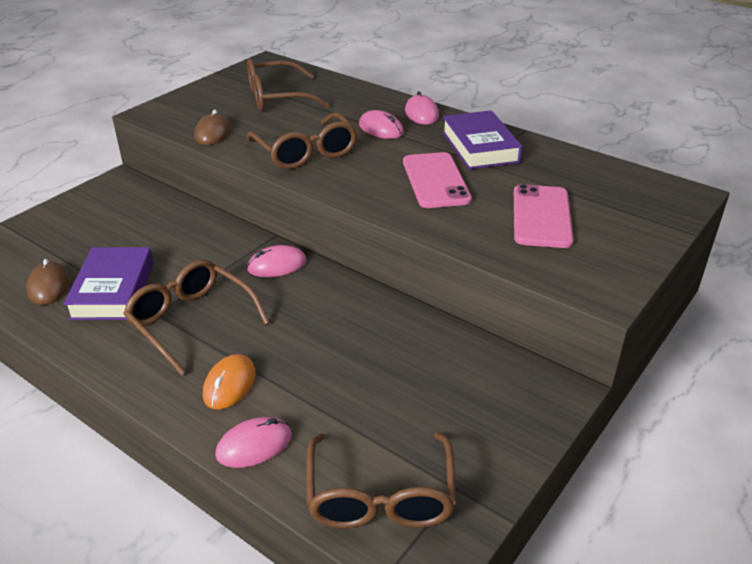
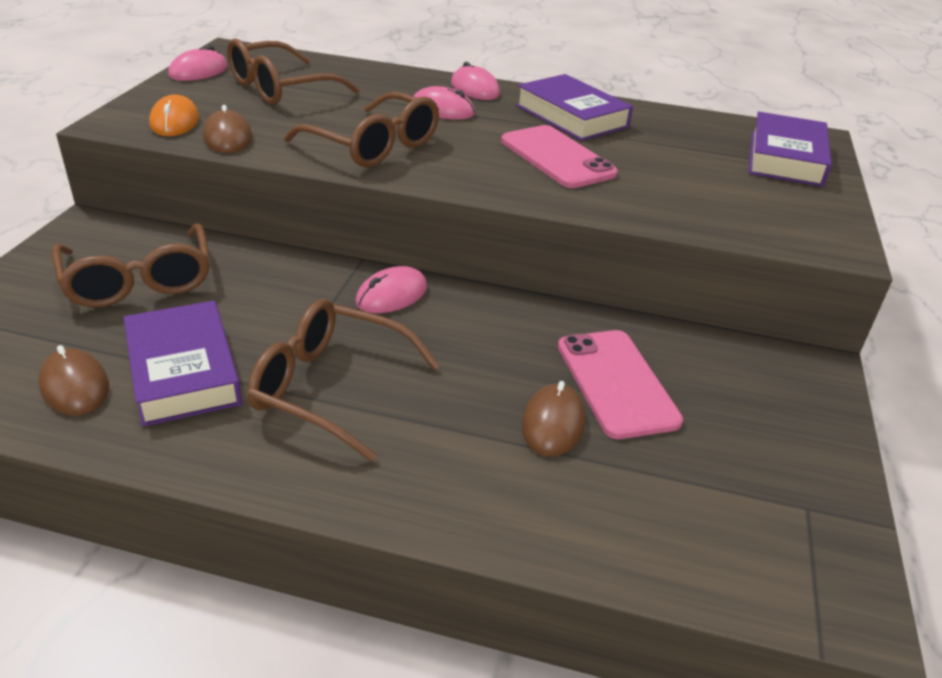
camera: 25 degrees left, 0 degrees up
(229, 384) = (445, 457): orange mouse -> orange mouse (175, 121)
(254, 445) = (538, 526): pink mouse -> pink mouse (198, 71)
(318, 380) = (553, 423): none -> brown mouse
(380, 495) = (735, 542): brown glasses -> brown glasses (139, 280)
(541, 216) = (703, 179): pink phone -> pink phone (616, 383)
(636, 209) = (785, 158): none -> purple book

